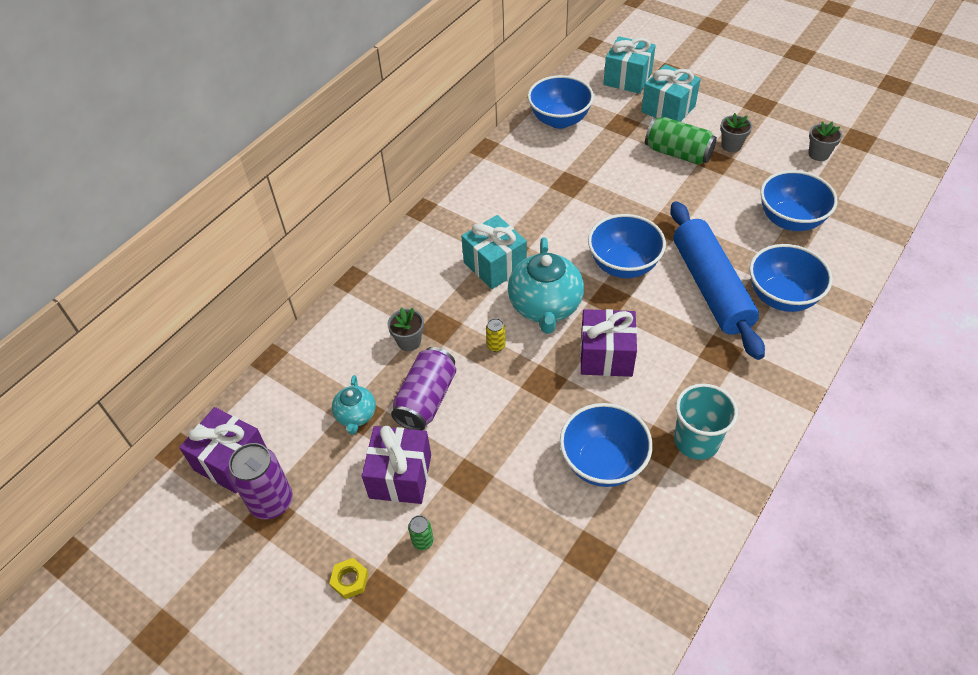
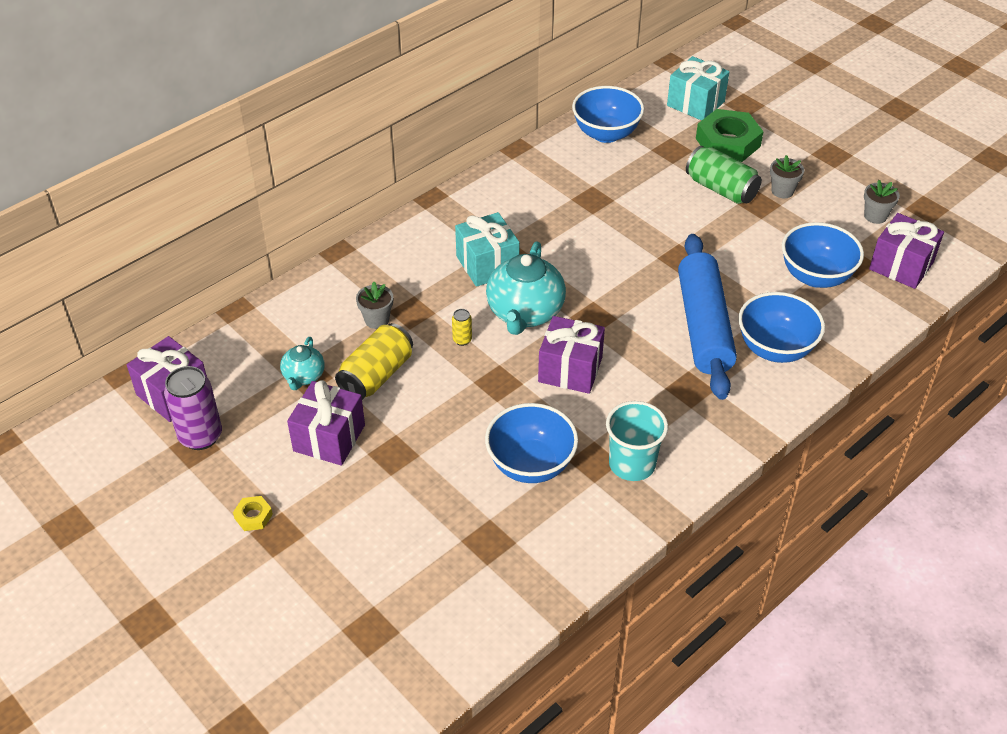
camera: 10 degrees right, 5 degrees down
(423, 541) = (332, 498): green can -> none
(426, 399) = (376, 375): purple can -> yellow can
(623, 265) = (620, 288): blue bowl -> none
(668, 109) = (728, 142): turquoise gift -> green nut
(858, 196) = (901, 266): none -> purple gift

